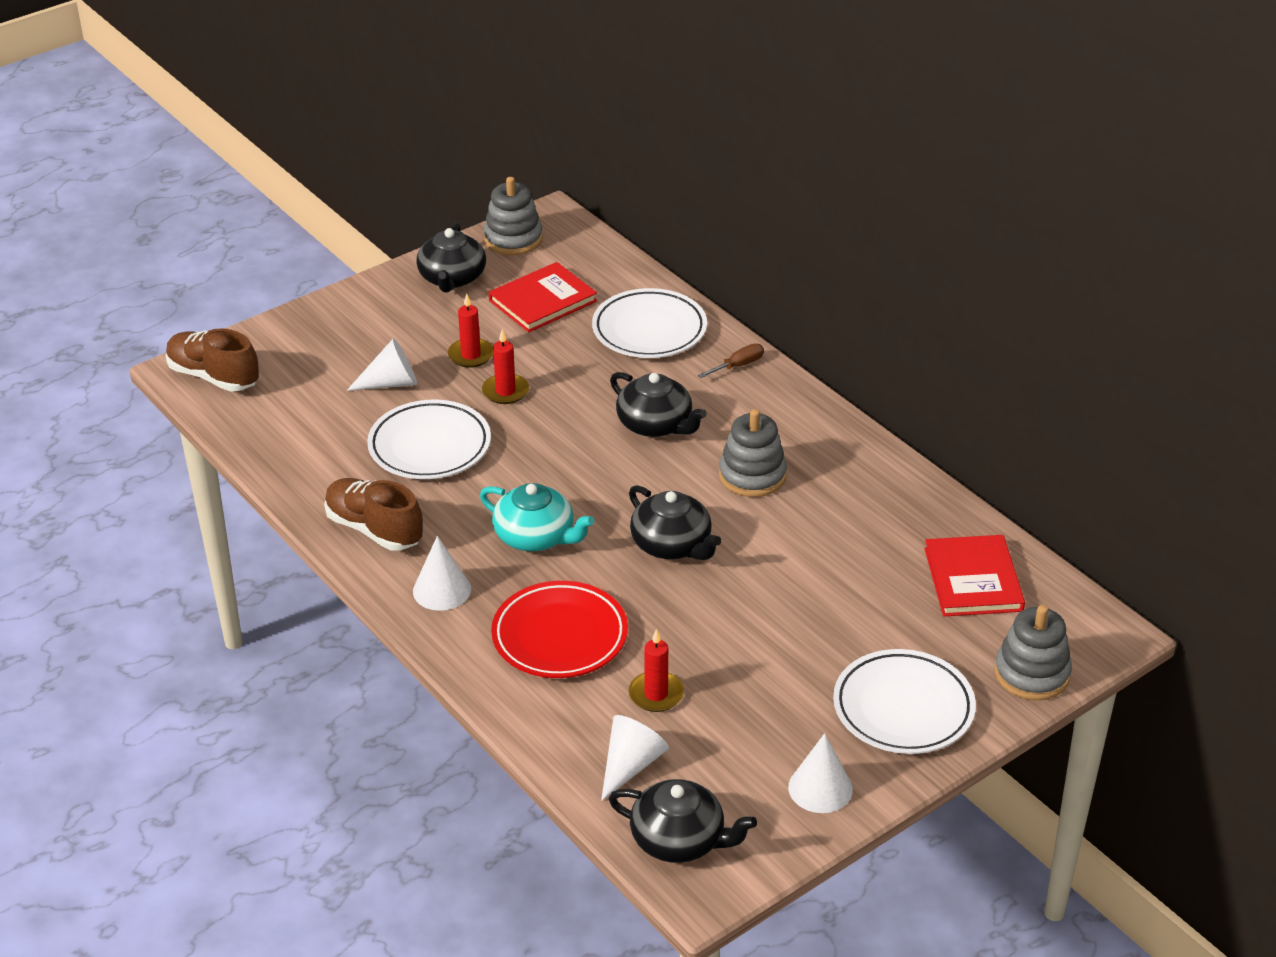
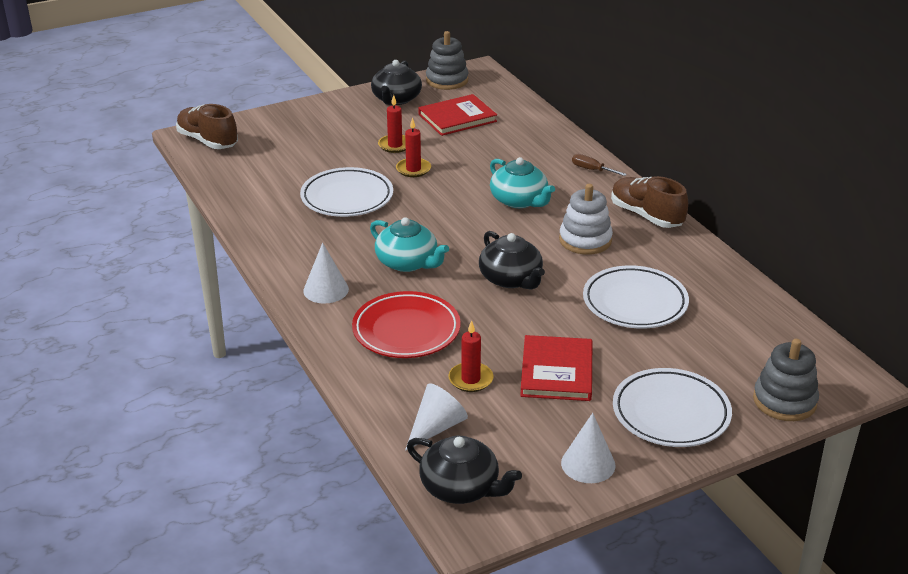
camera: 10 degrees right, 5 degrees down
(374, 529) = (289, 245): brown shoe -> brown shoe (646, 216)
(391, 383) = (332, 157): white cone -> none
(649, 330) = (530, 142): white plate -> white plate (635, 303)
(655, 424) = (519, 200): black teapot -> turquoise teapot
(738, 365) = (592, 170): brown screwdriver -> brown screwdriver turned 120 degrees counterclockwise
(752, 475) = (585, 240): grey stacking toy -> white stacking toy
(973, 579) = (747, 328): red book -> red book (557, 371)

